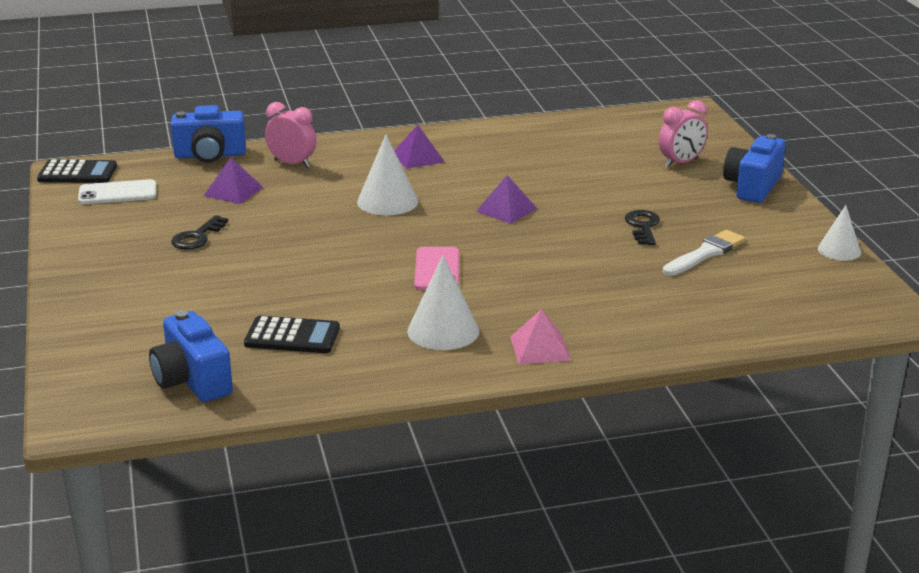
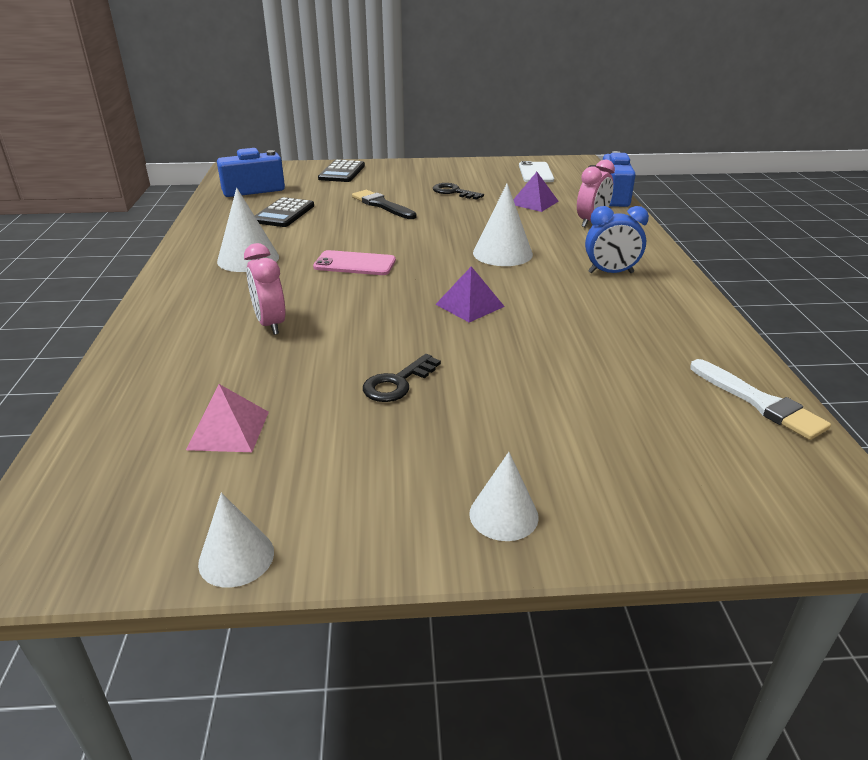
camera: 100 degrees right, 5 degrees up
(77, 173) = (572, 163): black calculator -> black calculator (342, 172)
(252, 276) = (382, 205): none -> black brush
(418, 157) = (610, 273): purple pyramid -> blue clock
(540, 348) = (184, 292): pink pyramid -> pink pyramid (228, 430)
(643, 226) = (397, 383): black key -> black key turned 120 degrees clockwise
(681, 163) = (604, 454): pink clock -> pink clock (270, 324)
(705, 253) = (302, 417): white brush -> white brush (759, 402)
(752, 187) = (503, 515): blue camera -> white cone

